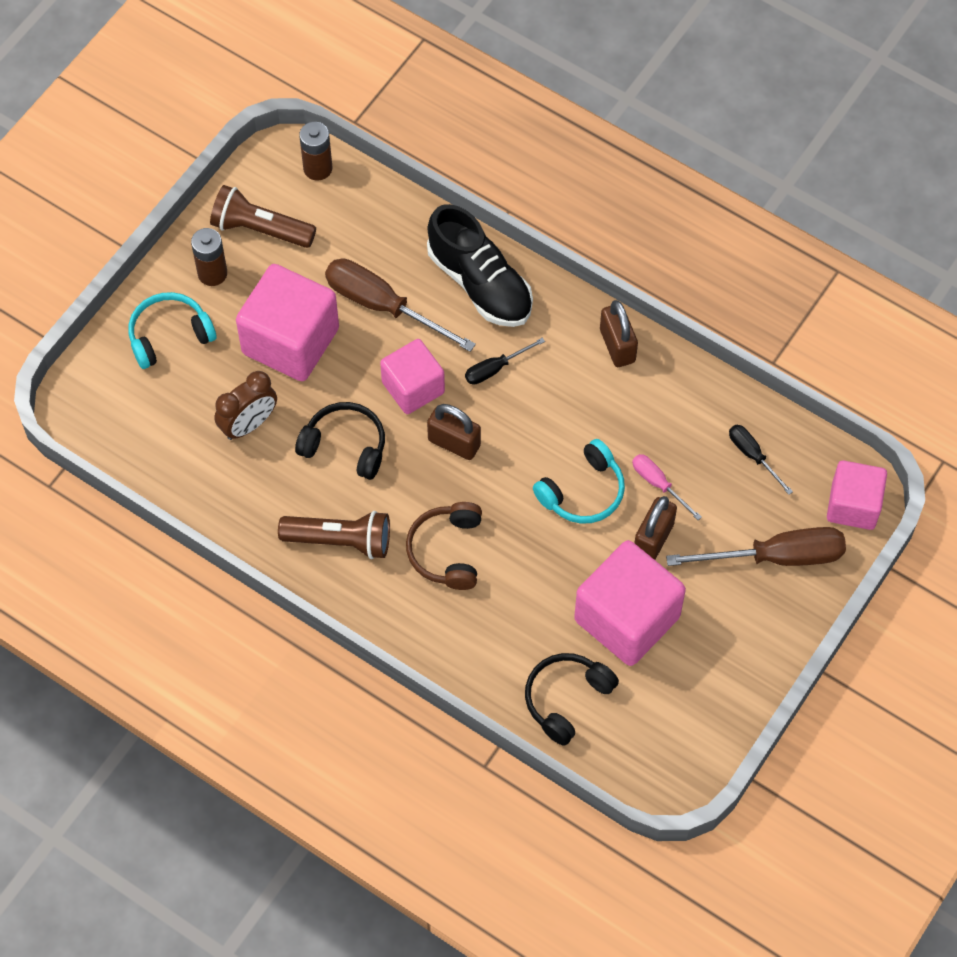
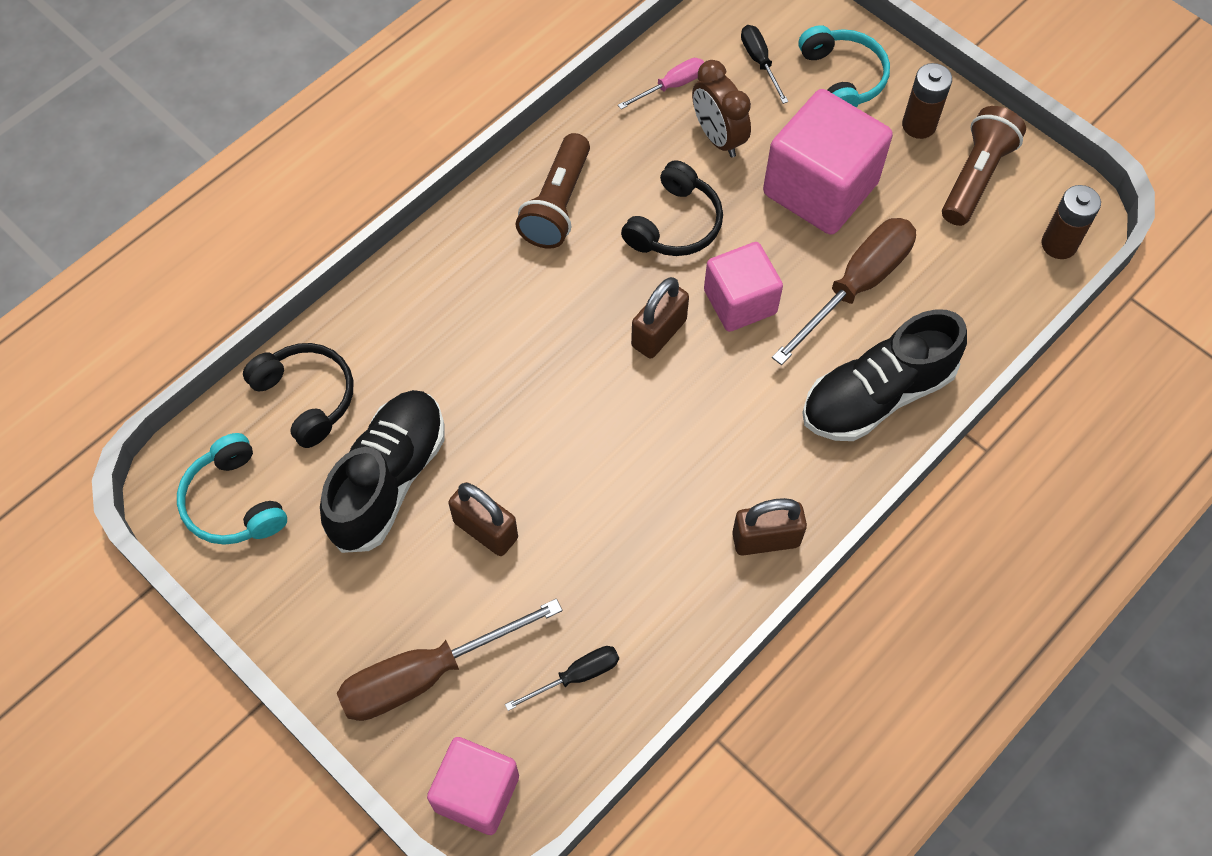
camera: 100 degrees right, 0 degrees up
(447, 551) = (521, 305): brown headphones -> none
(495, 368) = (753, 393): black screwdriver -> black screwdriver (759, 62)
(583, 492) = (566, 461): turquoise headphones -> turquoise headphones (234, 502)
(627, 618) = (388, 480): pink cube -> black shoe
(658, 484) = (559, 550): pink screwdriver -> pink screwdriver (671, 86)
(777, 557) = (426, 674): brown screwdriver -> brown screwdriver turned 60 degrees clockwise

